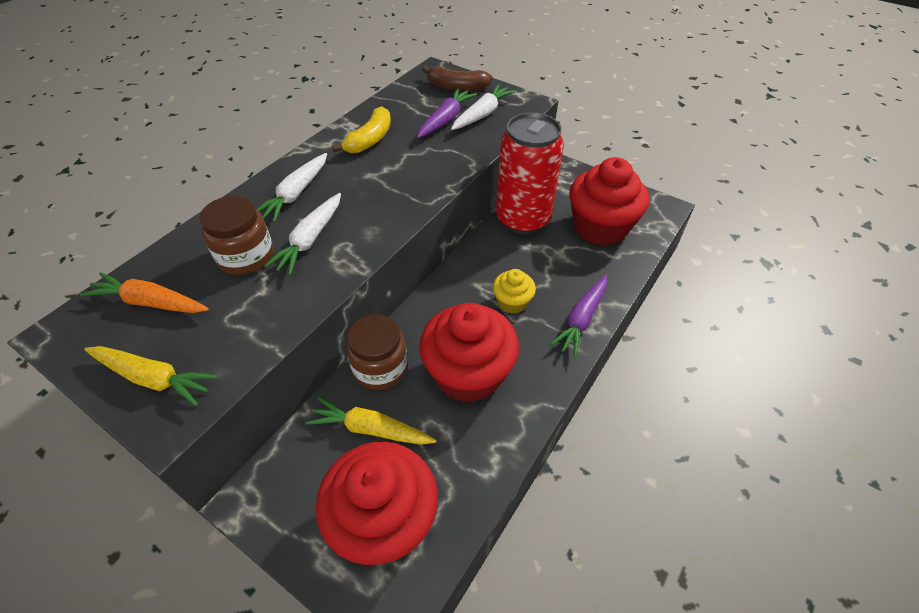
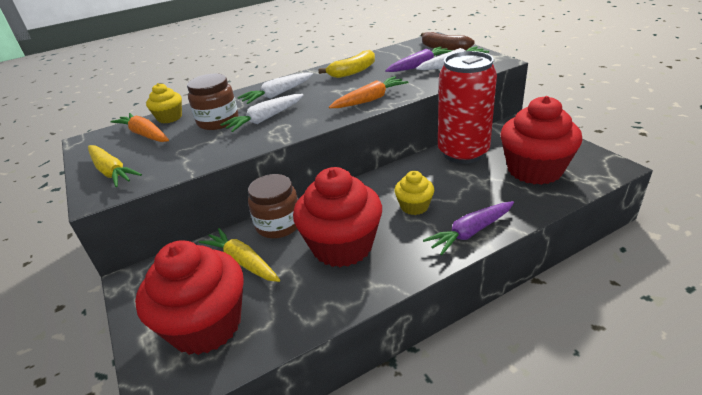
camera: 30 degrees right, 15 degrees down
(164, 264) = (170, 118): none -> yellow cupcake
(422, 184) = (370, 100): none -> orange carrot

